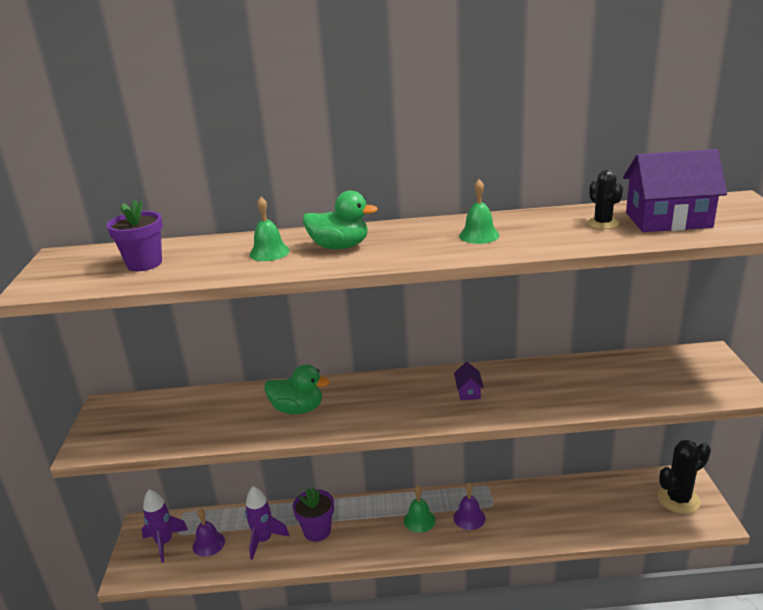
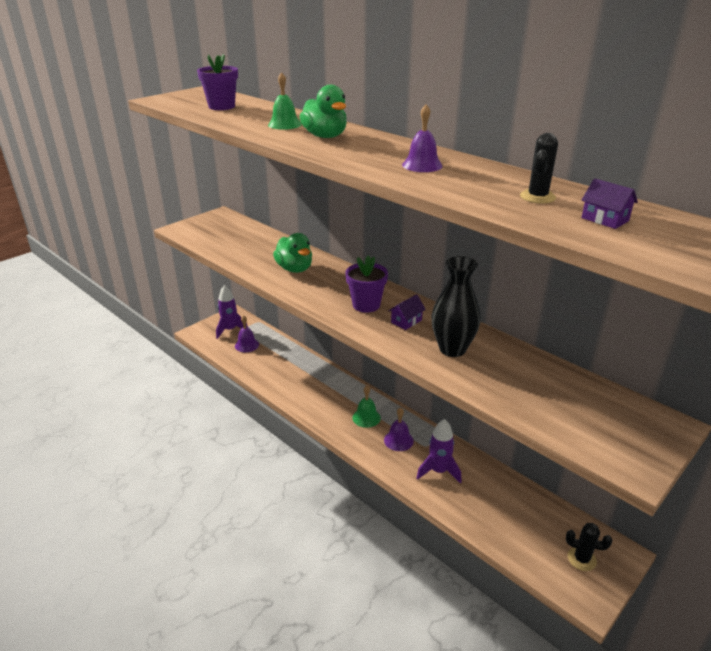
camera: 45 degrees right, 5 degrees up
(263, 540) = (272, 363): purple rocket -> purple rocket (438, 471)
(317, 531) = (303, 379): purple flower pot -> purple flower pot (366, 305)
(479, 235) = (422, 165): green bell -> purple bell
(534, 390) = (452, 349): none -> black vase
(668, 220) = (605, 219): purple house -> purple house, size x0.43
(678, 499) = (581, 559): black cactus -> black cactus, size x0.61

